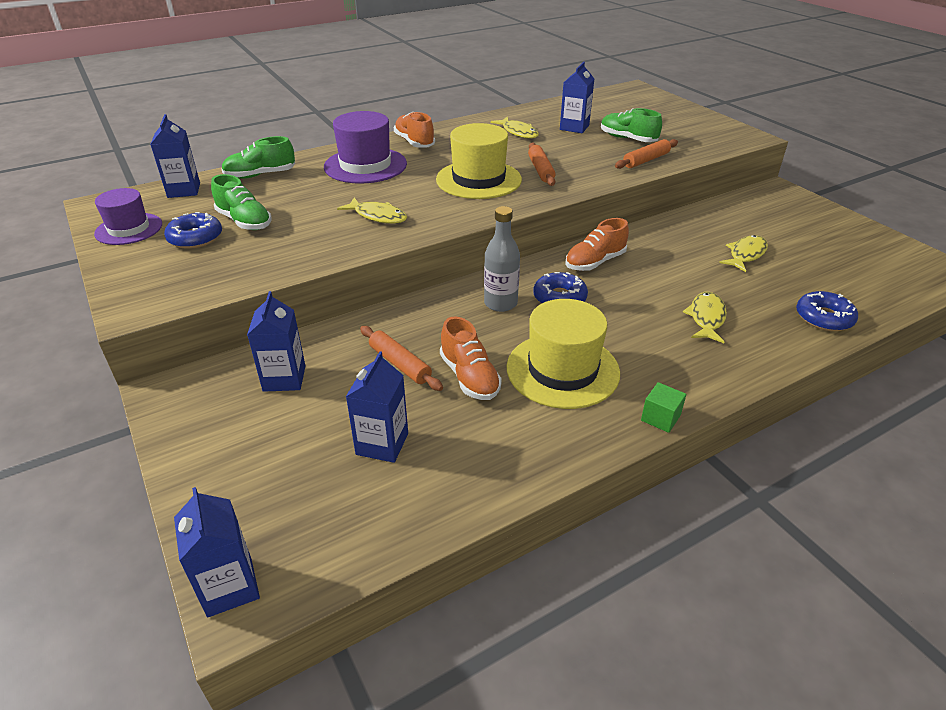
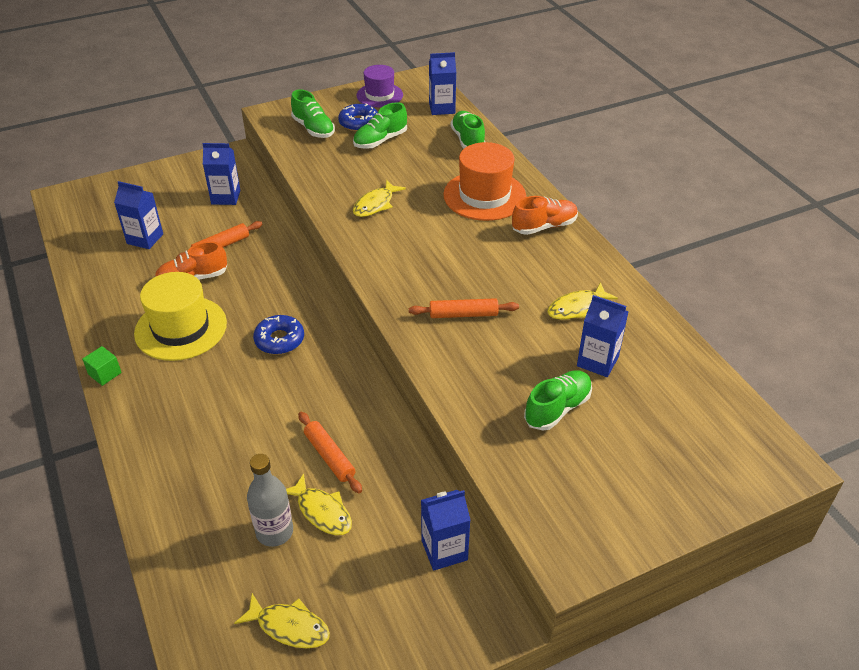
camera: 95 degrees right, 5 degrees up
(196, 269) = (313, 129): none -> green shoe
(230, 587) = (72, 193): blue carton -> blue carton (444, 550)
(365, 165) = (484, 196): purple hat -> orange hat
(478, 180) = (443, 267): yellow hat -> none
(500, 303) = (282, 302): grey bottle -> grey bottle (274, 532)
(595, 262) = (335, 374): orange shoe -> none
(646, 160) = (485, 412): orange rolling pin -> orange rolling pin (329, 456)
(706, 318) = (215, 438): yellow fish -> yellow fish (289, 627)
(824, 318) = (182, 538): blue donut -> none

